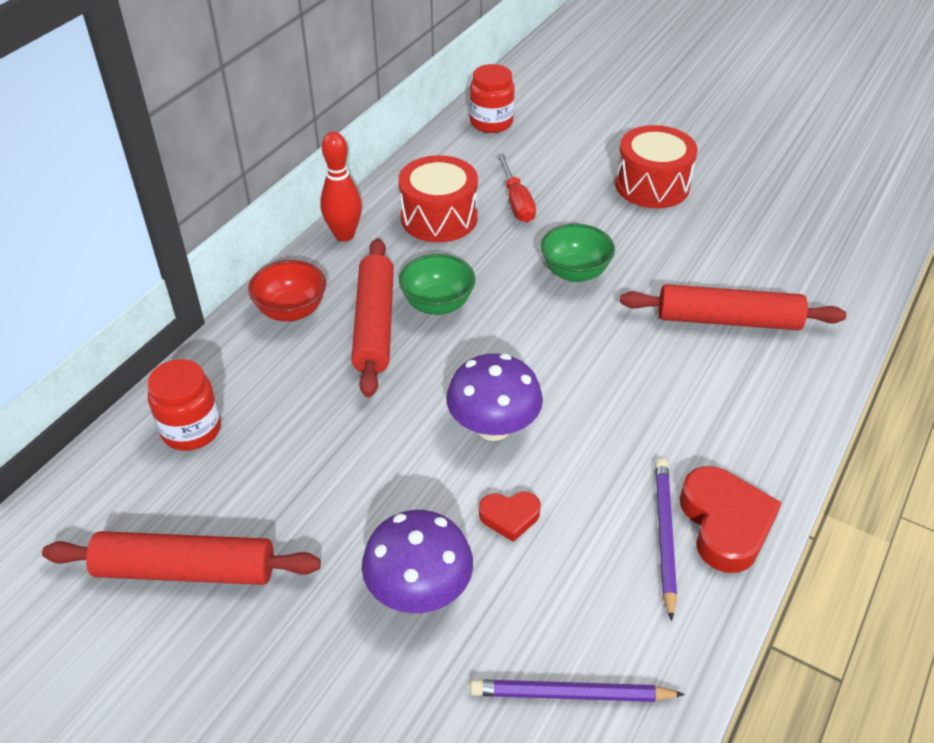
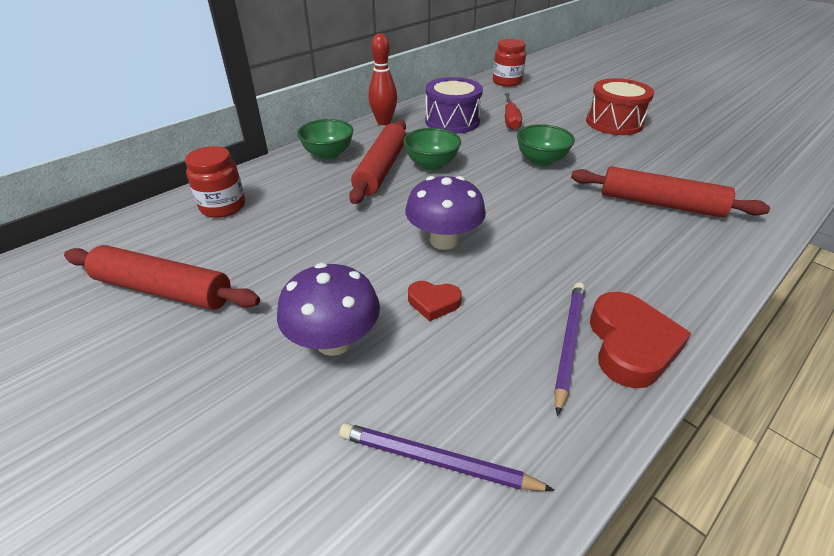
camera: 15 degrees right, 5 degrees down
(291, 311) = (328, 154): red bowl -> green bowl
(439, 218) = (452, 121): red drum -> purple drum

